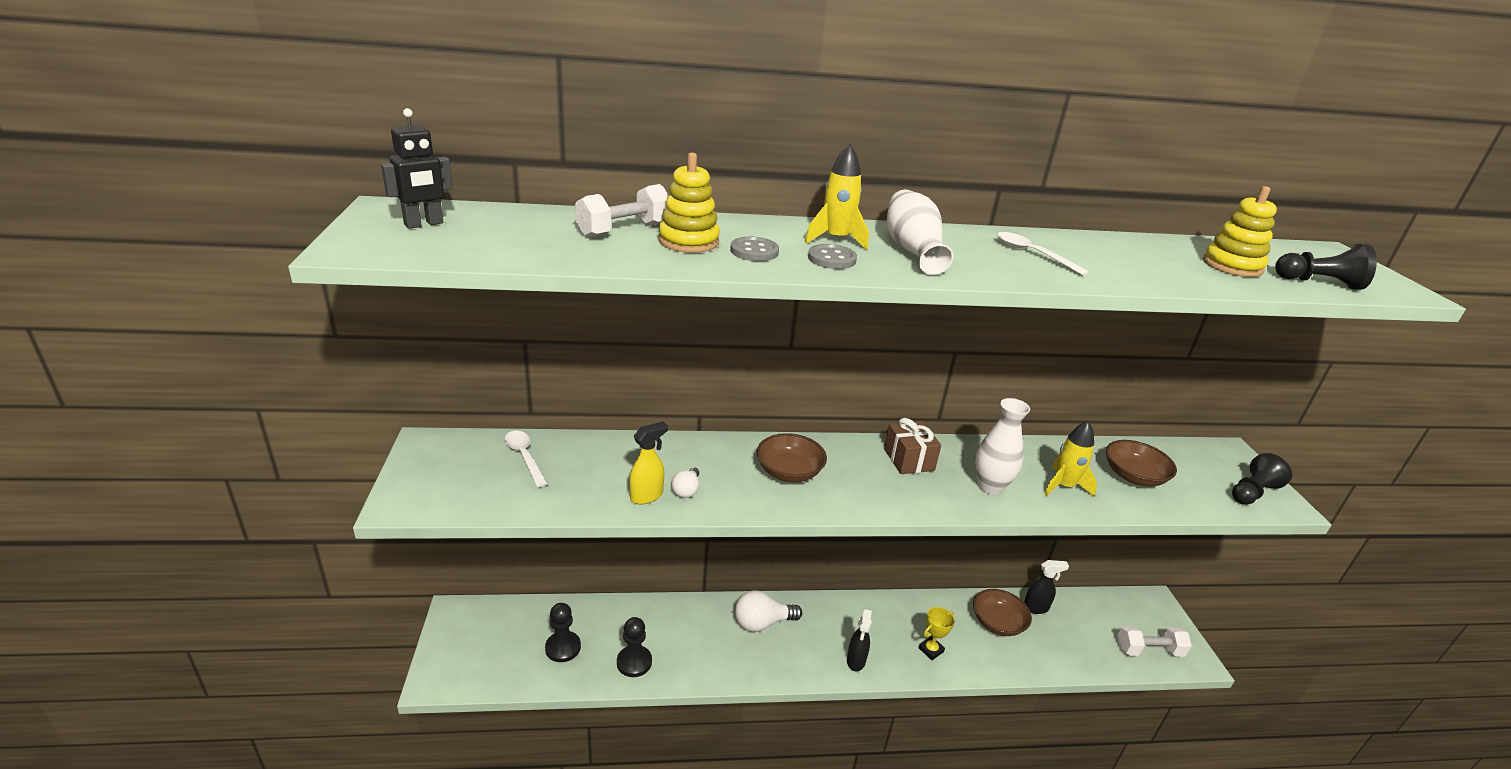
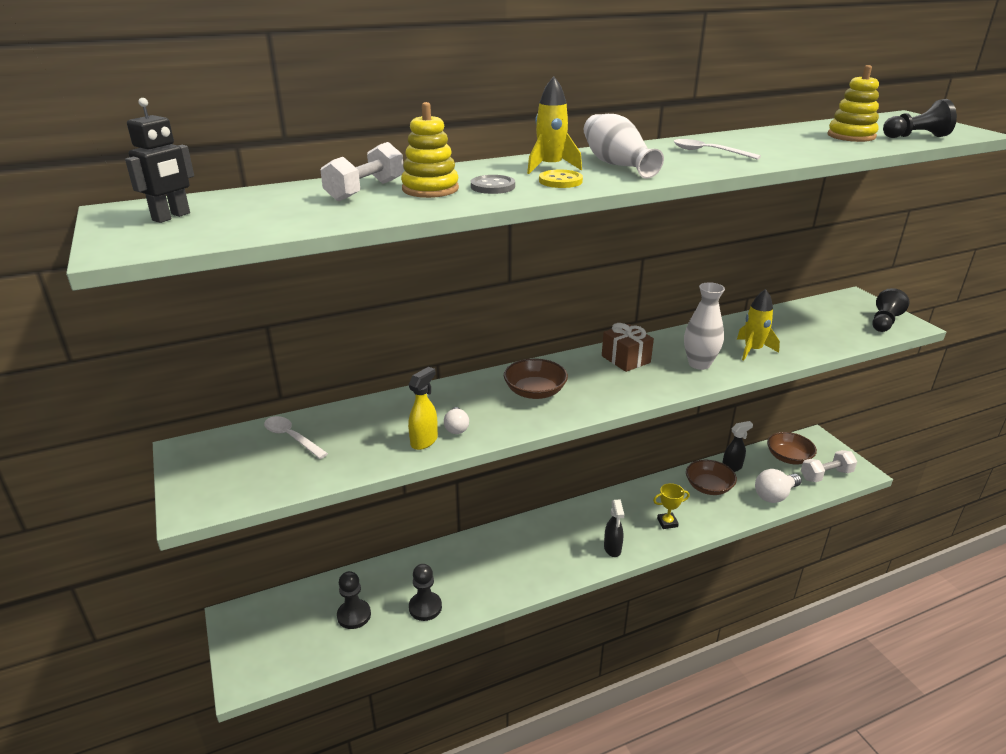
camera: 15 degrees left, 0 degrees up
(762, 623) = (521, 542): white light bulb -> white light bulb (774, 495)
(832, 259) = (560, 181): grey button -> yellow button
(931, 650) = (667, 522): yellow trophy -> yellow trophy turned 45 degrees clockwise
(1133, 476) = (798, 331): brown bowl -> brown bowl (788, 457)

